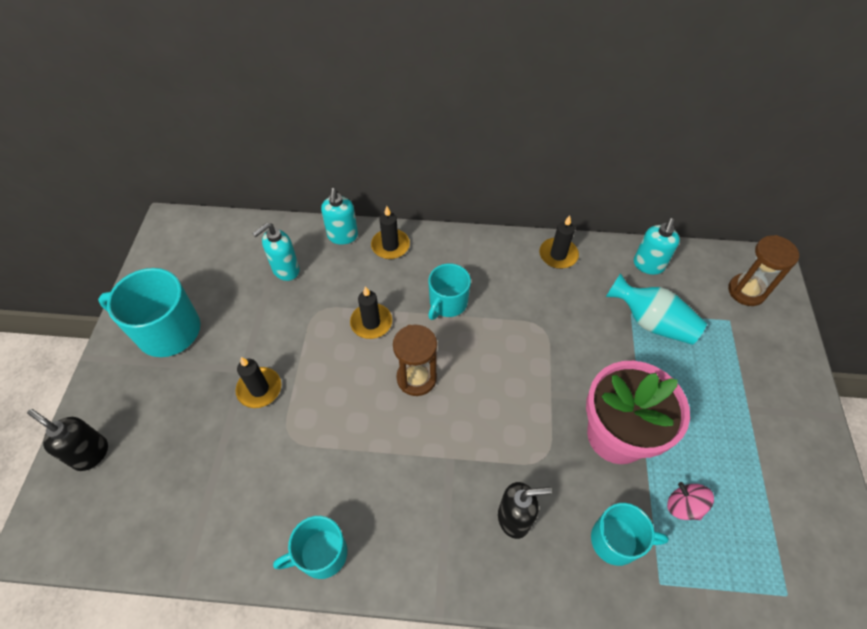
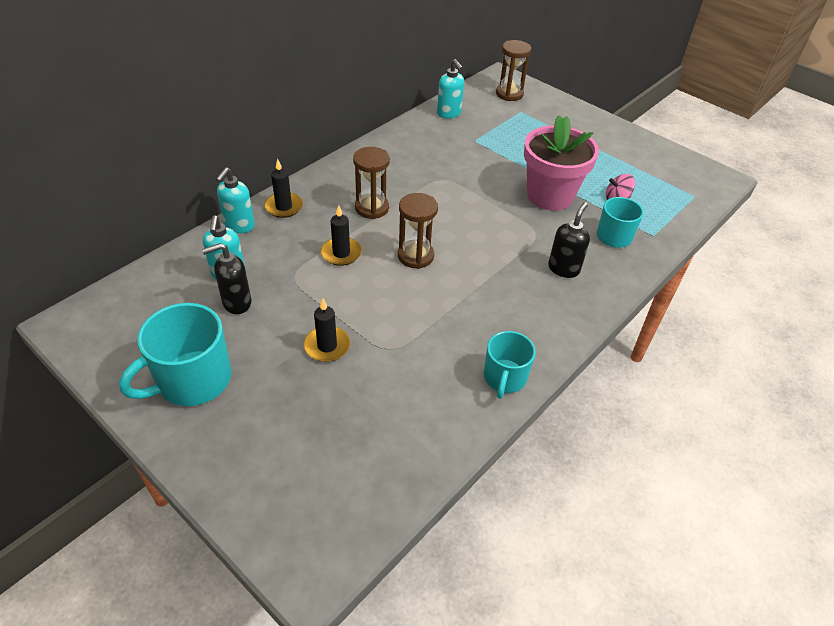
camera: 55 degrees left, 10 degrees down
(91, 454) = (263, 495): black soap dispenser -> black soap dispenser (236, 303)
(342, 236) = (239, 226): turquoise soap dispenser -> turquoise soap dispenser turned 75 degrees clockwise
(447, 303) = (372, 208): turquoise mug -> brown hourglass
(558, 255) = (395, 140): black candle -> none
(651, 322) = (490, 137): turquoise vase -> none

